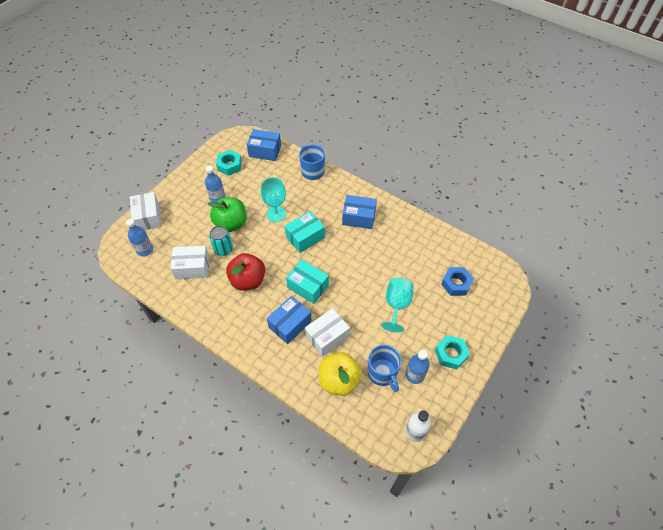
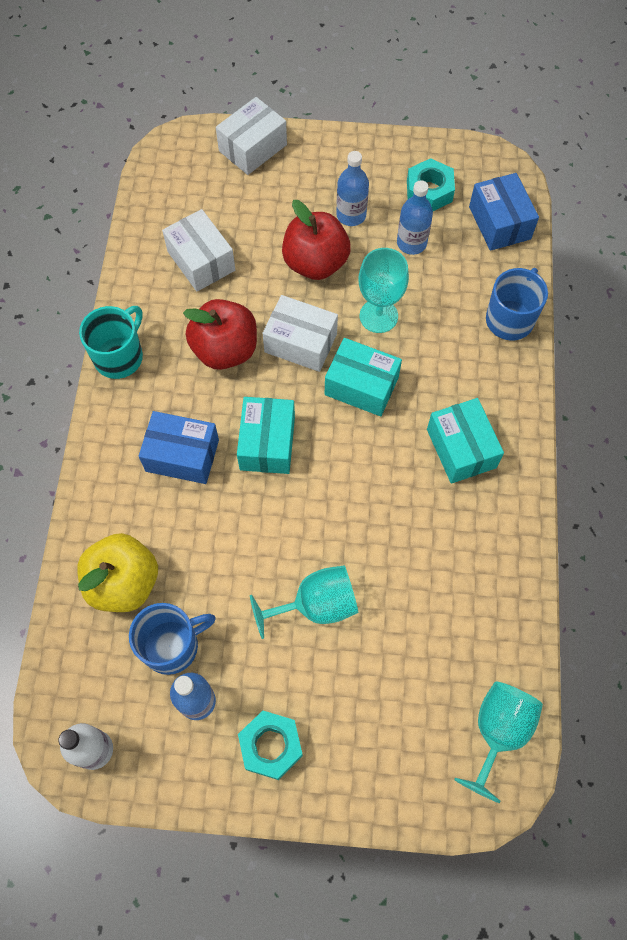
camera: 60 degrees right, 10 degrees up
(145, 250) = (193, 181): blue bottle -> blue bottle (411, 243)
(217, 327) = (119, 356): none -> turquoise mug
(223, 249) = (260, 282): turquoise can -> none
(231, 223) = (315, 263): green apple -> red apple
(327, 336) = (191, 523): white box -> white box (300, 343)
(358, 217) = (461, 448): blue box -> turquoise box
(382, 373) = (172, 645): blue mug -> blue mug turned 150 degrees counterclockwise
(456, 284) = (425, 690): blue nut -> none
(485, 268) = (497, 732): none -> turquoise goblet

